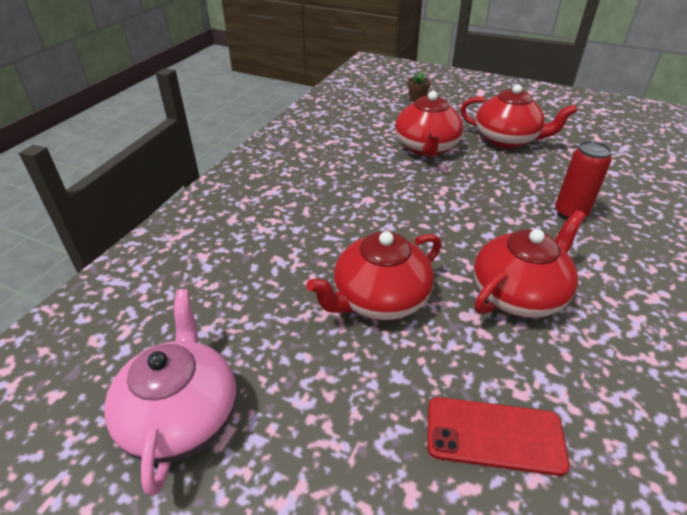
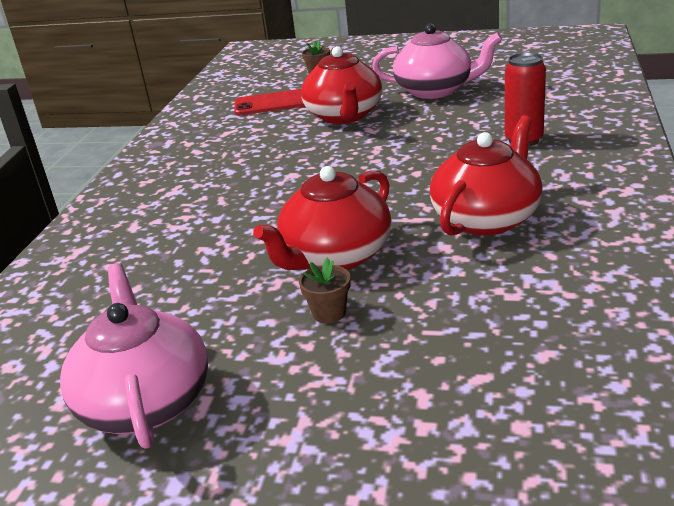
camera: 10 degrees left, 10 degrees down
(357, 363) = (329, 313): none -> brown flower pot
(494, 435) = (494, 333): red phone -> red phone (275, 103)
(507, 139) = (435, 90): red teapot -> pink teapot

